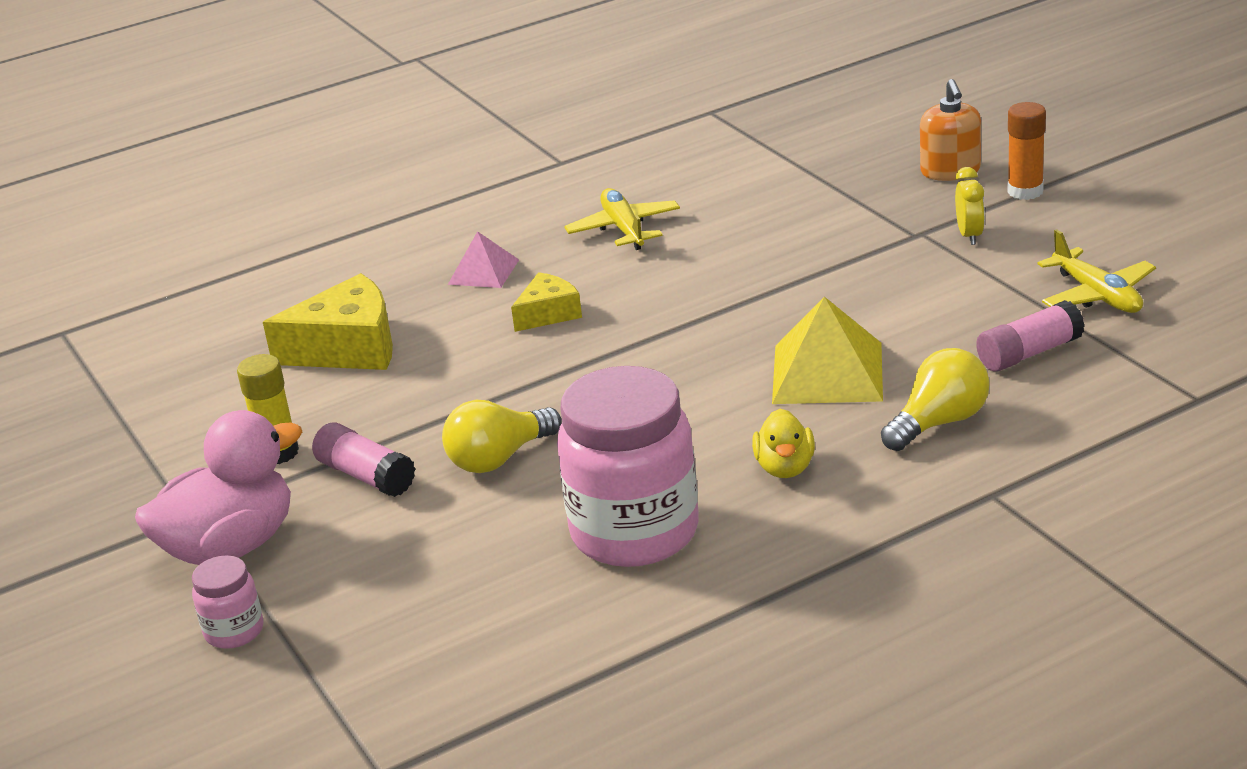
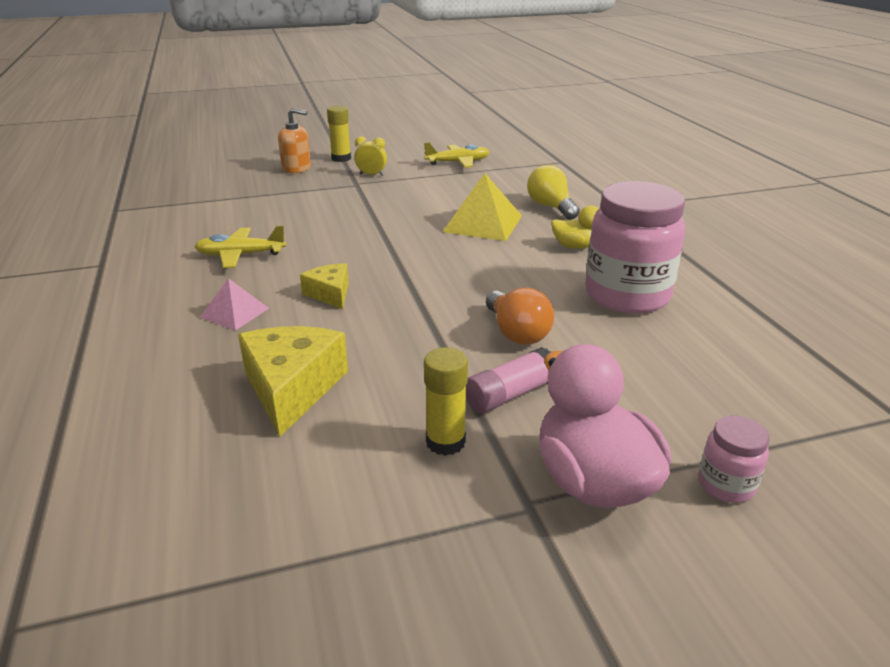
camera: 80 degrees left, 0 degrees up
(499, 458) = (517, 333): yellow light bulb -> orange light bulb
(1025, 191) = (341, 158): orange glue stick -> yellow glue stick
(1029, 353) = (499, 181): pink glue stick -> none

